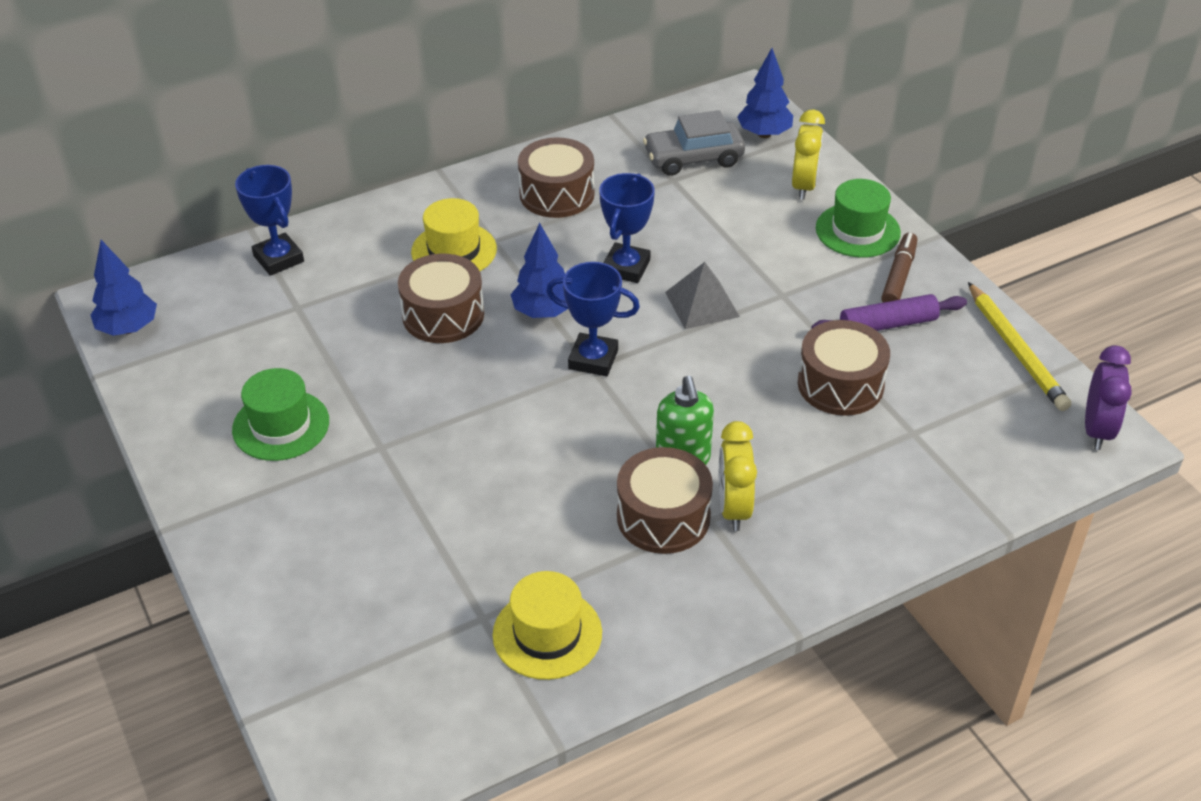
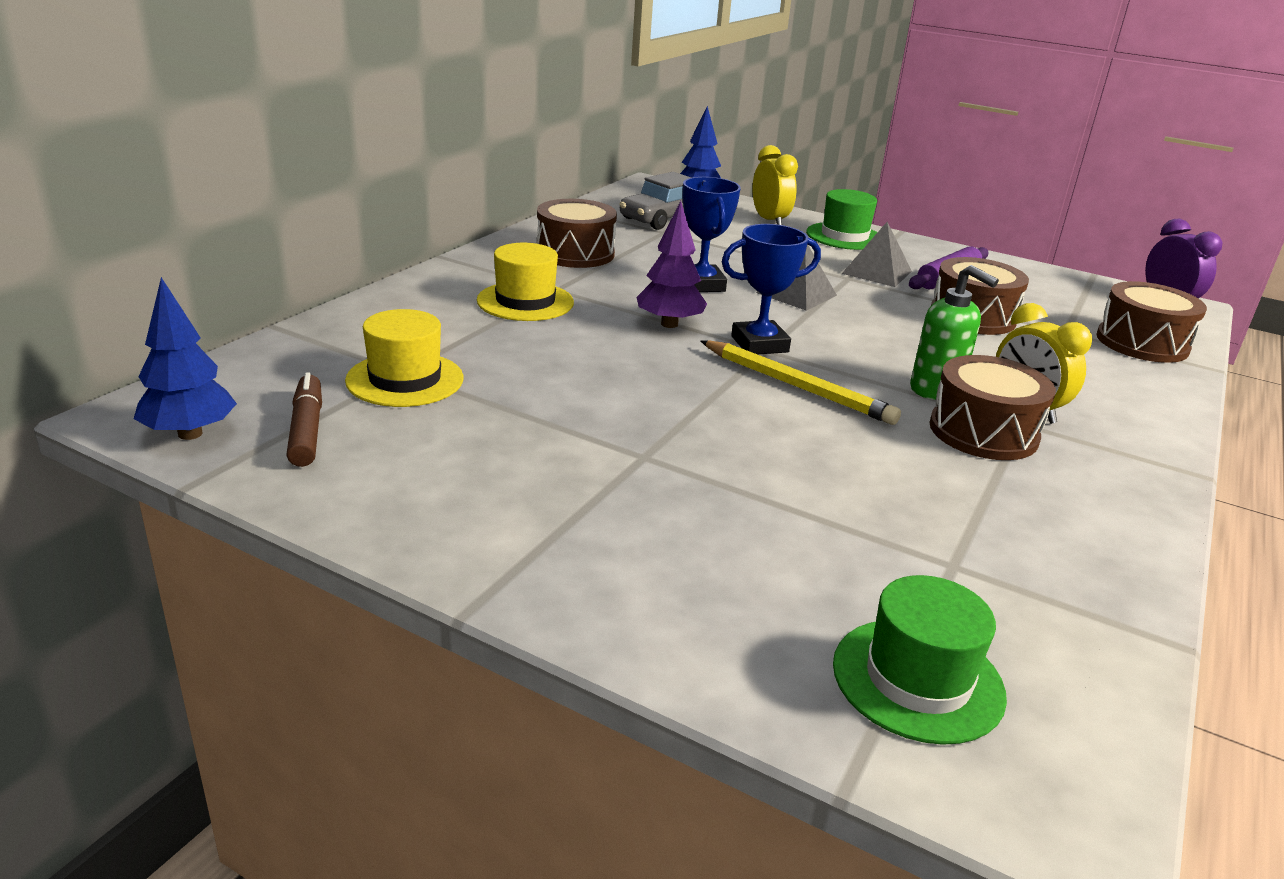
camera: 35 degrees left, 15 degrees down
(278, 259) = (334, 340): blue trophy -> none
(281, 425) = (502, 469): green hat -> green hat (918, 679)
(443, 315) = (574, 345): brown drum -> brown drum (1142, 343)
(543, 312) = (669, 324): blue tree -> purple tree
(547, 634) = (1031, 555): yellow hat -> yellow hat (405, 379)
(823, 295) = (877, 272): none -> grey pyramid
(898, 276) = (911, 254): brown marker -> brown marker (306, 430)
(1016, 351) = (1049, 275): yellow pencil -> yellow pencil (797, 387)

